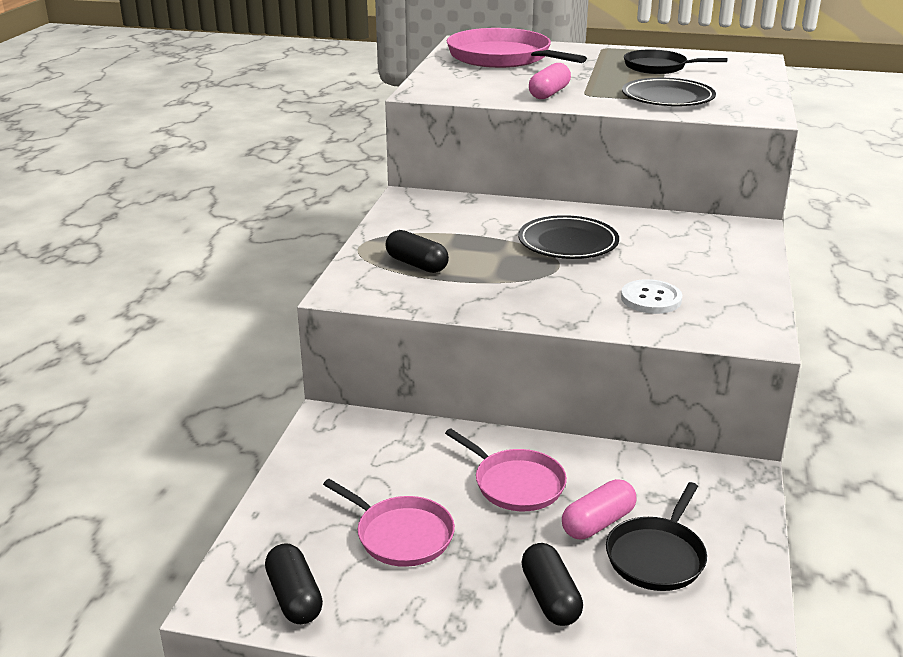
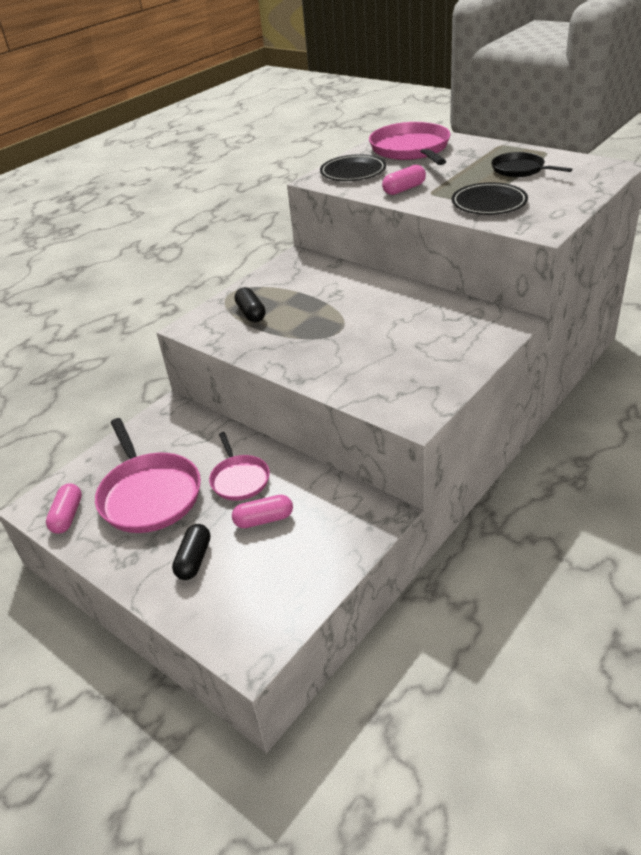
camera: 30 degrees right, 10 degrees up
(294, 597) = (67, 516): black capsule -> pink capsule
(401, 535) = (149, 494): pink pan -> pink pan, size x1.72
(568, 243) = (364, 312): black plate -> black plate (353, 172)
(651, 299) = (374, 370): white button -> none
(657, 556) = (278, 553): black pan -> none

